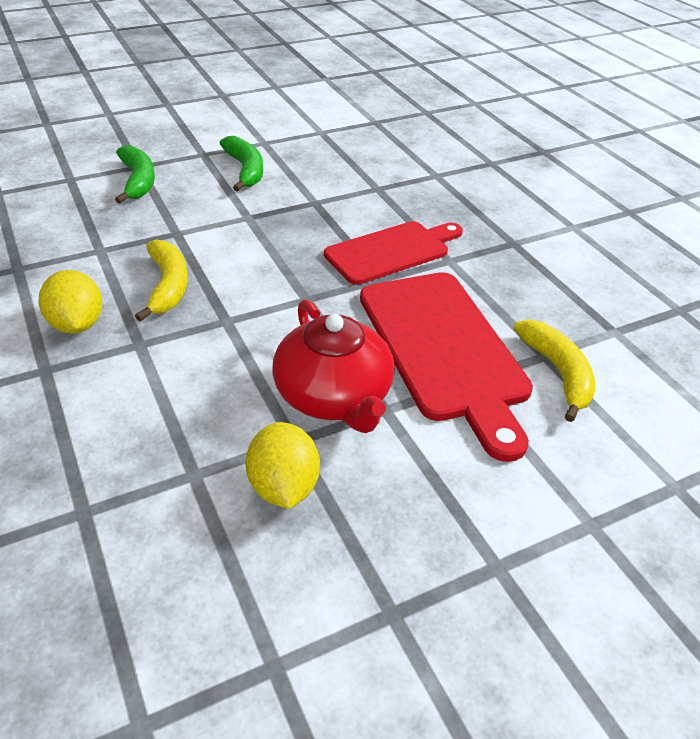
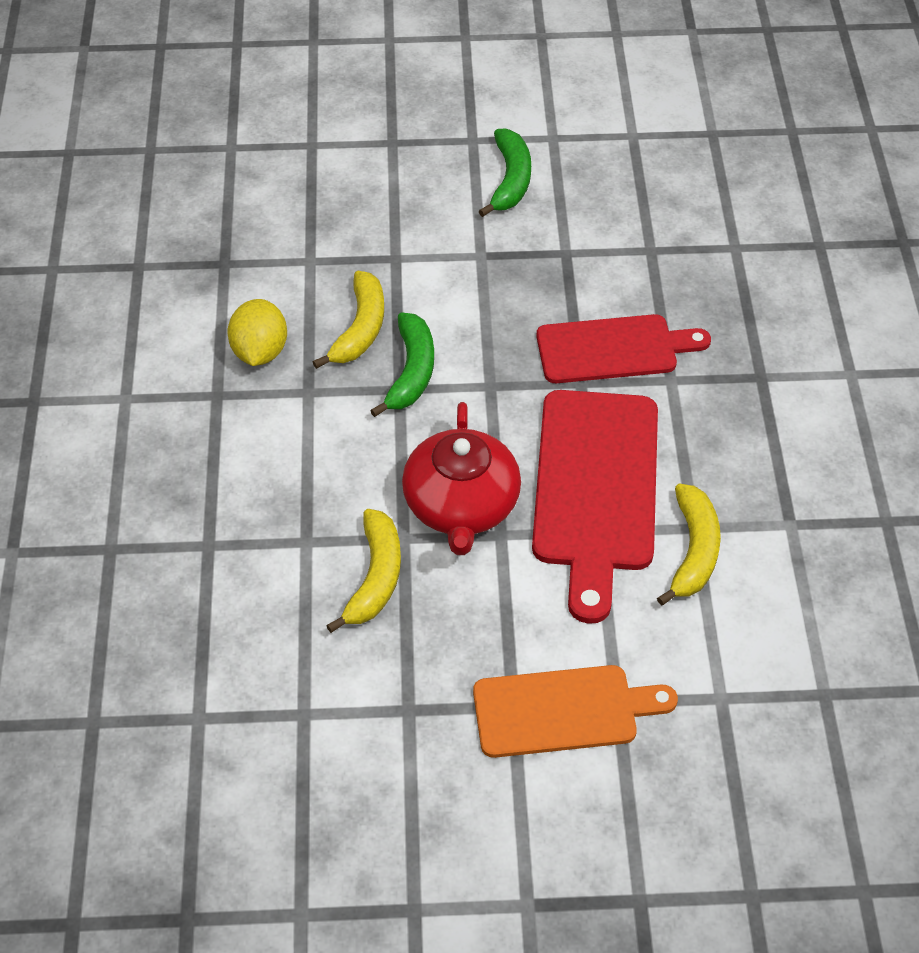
camera: 25 degrees right, 10 degrees up
(138, 181) = (383, 167): green banana -> green banana (411, 372)
(284, 487) = (374, 578): yellow lemon -> yellow banana
(549, 553) = (563, 711): none -> orange cutting board

